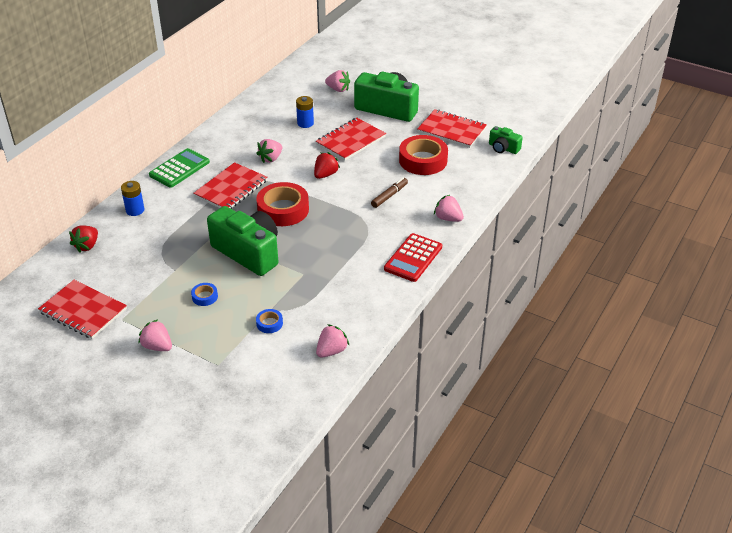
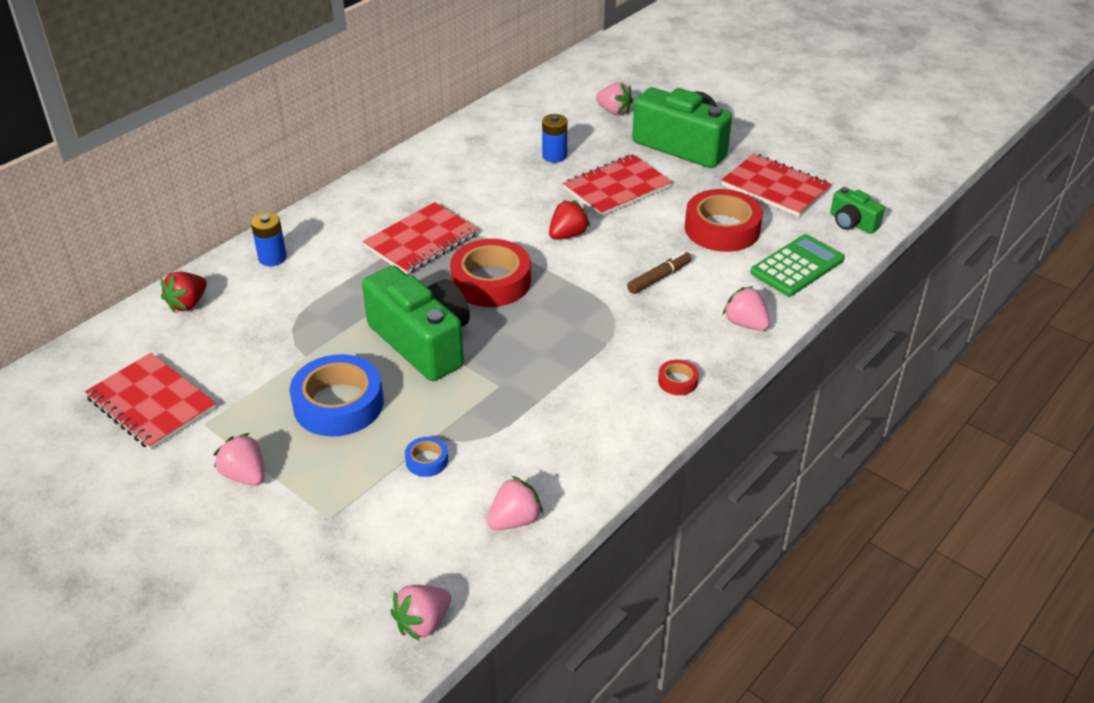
camera: 10 degrees right, 0 degrees up
(179, 168) = (353, 203): green calculator -> green calculator (797, 266)
(205, 297) = (338, 404): blue tape -> blue tape, size x2.21
(271, 158) = (491, 202): pink strawberry -> pink strawberry (422, 622)
(413, 258) = (677, 381): red calculator -> red tape

